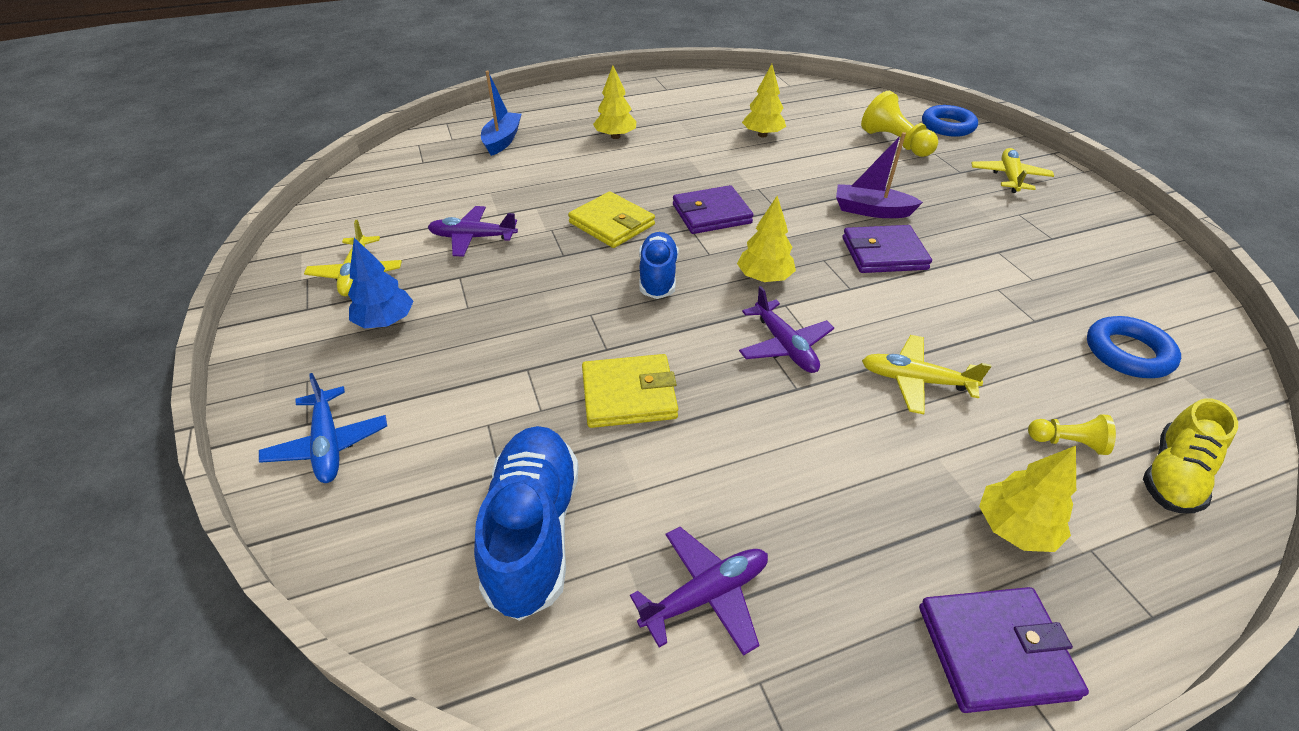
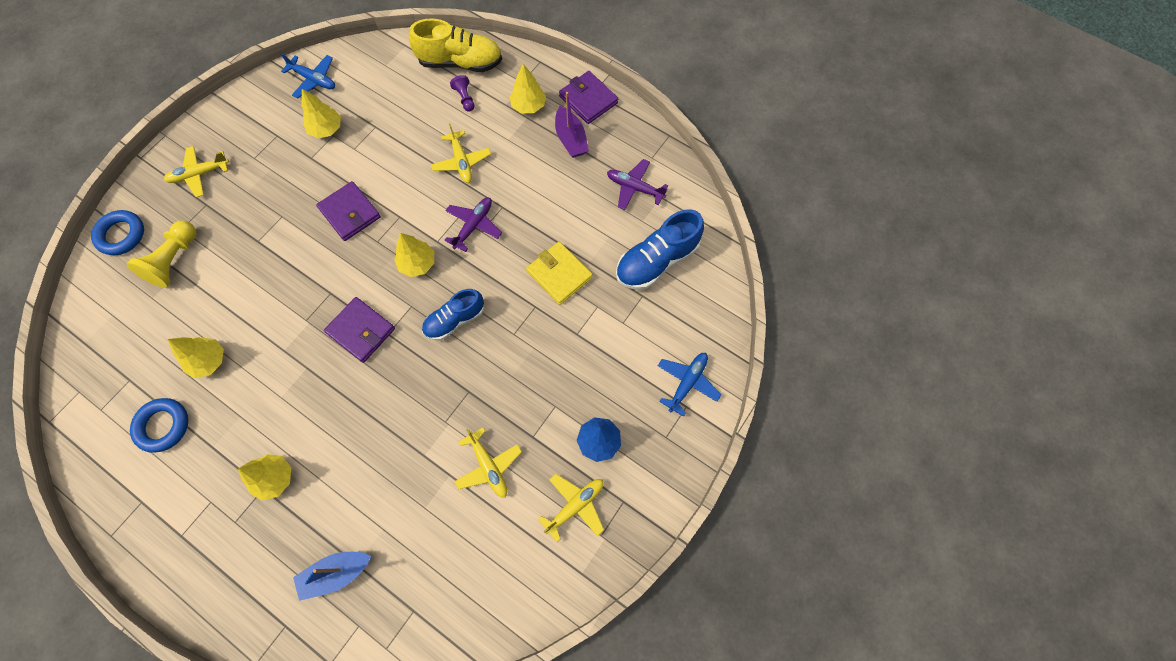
camera: 125 degrees left, 25 degrees up
(473, 238) = (488, 466): purple plane -> yellow plane
(612, 224) = (413, 386): yellow wallet -> none
(871, 210) = (298, 238): purple boat -> purple boat (571, 139)
(1047, 277) = (326, 129): none -> yellow tree
(1067, 442) = (465, 98): yellow pawn -> purple pawn
(1127, 353) = (380, 86): blue ring -> blue ring (163, 426)
(1159, 294) = (314, 80): none -> blue plane
(1172, 475) = (460, 63): yellow shoe -> yellow shoe, size x1.51

